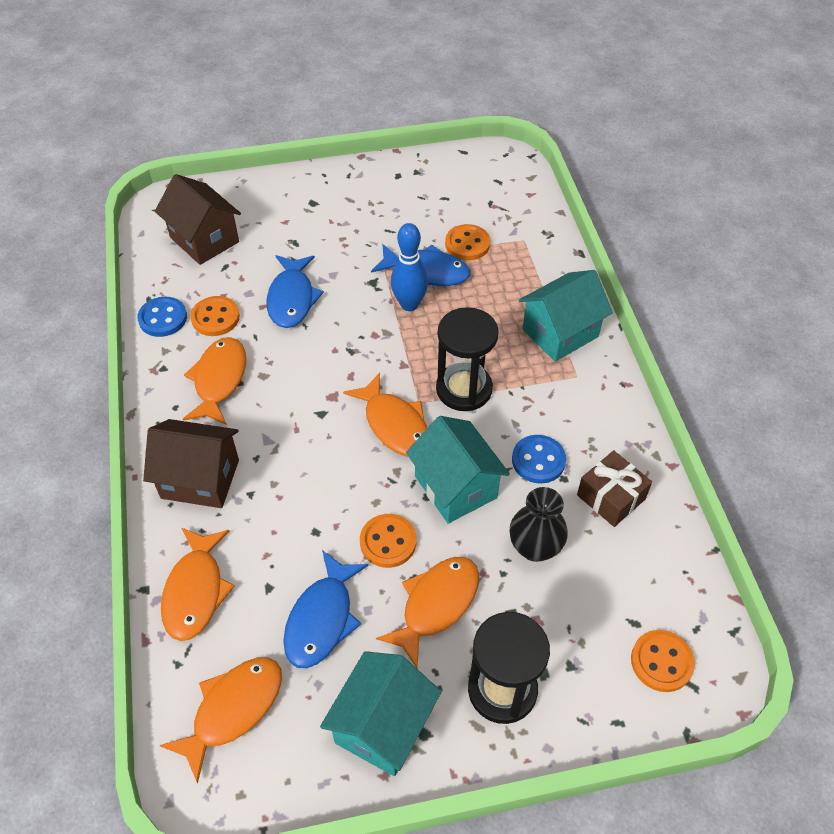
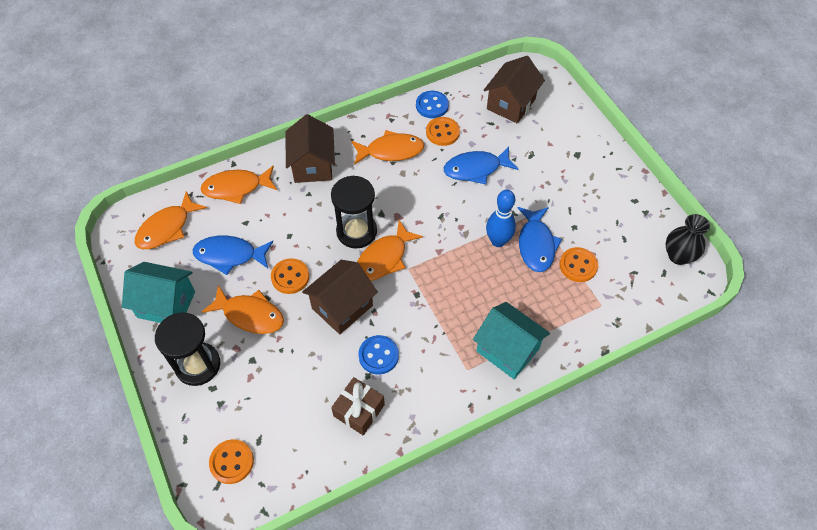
camera: 75 degrees right, 5 degrees up
(233, 709) = (167, 228): orange fish -> orange fish turned 105 degrees clockwise
(455, 487) = (342, 307): turquoise house -> brown house
(464, 389) = (429, 294): black hourglass -> black hourglass (356, 231)
(535, 547) = (305, 366): black vase -> black vase (678, 256)

